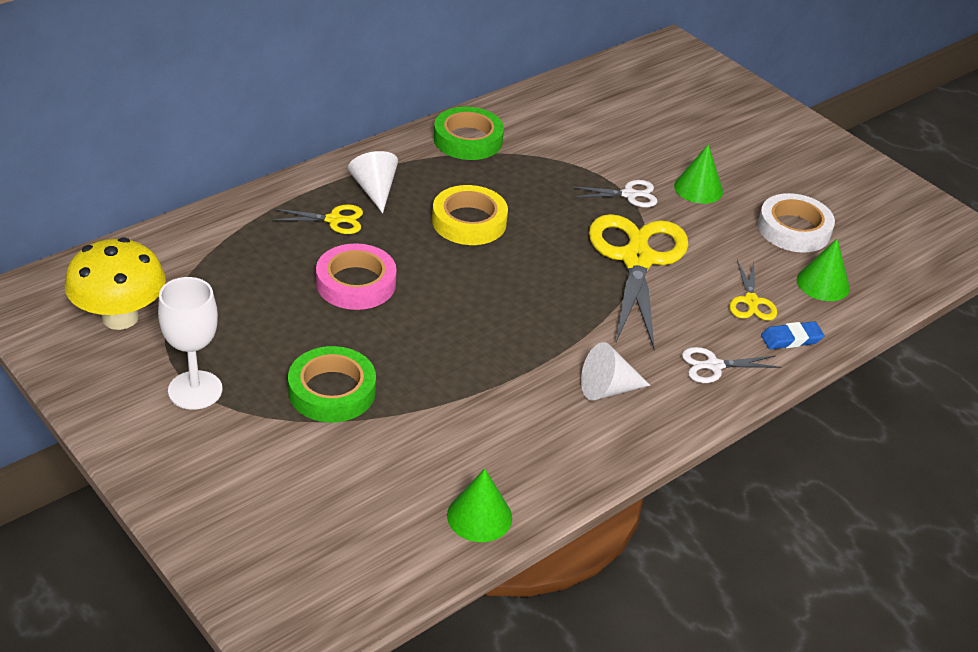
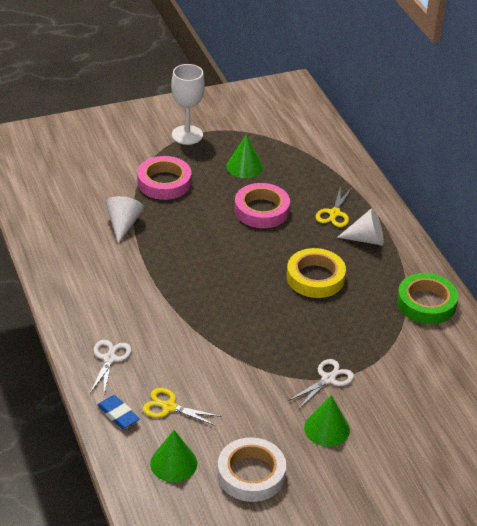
camera: 110 degrees right, 0 degrees up
(120, 317) = (260, 117): yellow mushroom -> none
(332, 391) = (164, 182): green tape -> pink tape
(479, 516) = (38, 216): green cone -> green cone (244, 166)
(607, 389) = (112, 297): white cone -> white cone (123, 224)
(629, 195) = (328, 379): white scissors -> white scissors turned 150 degrees counterclockwise
(637, 259) = (242, 356): yellow scissors -> none
(791, 339) = (118, 414): blue eraser -> blue eraser turned 45 degrees counterclockwise

